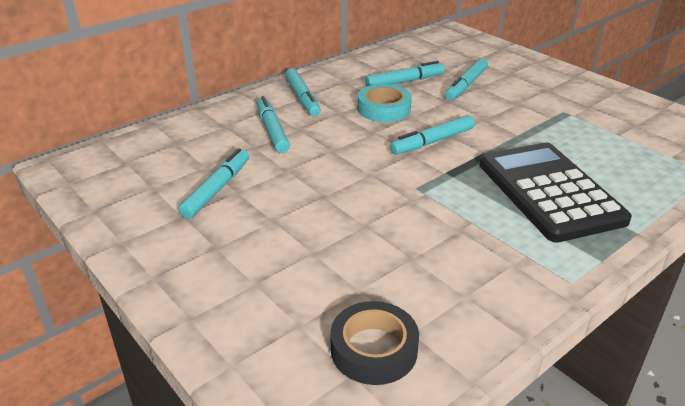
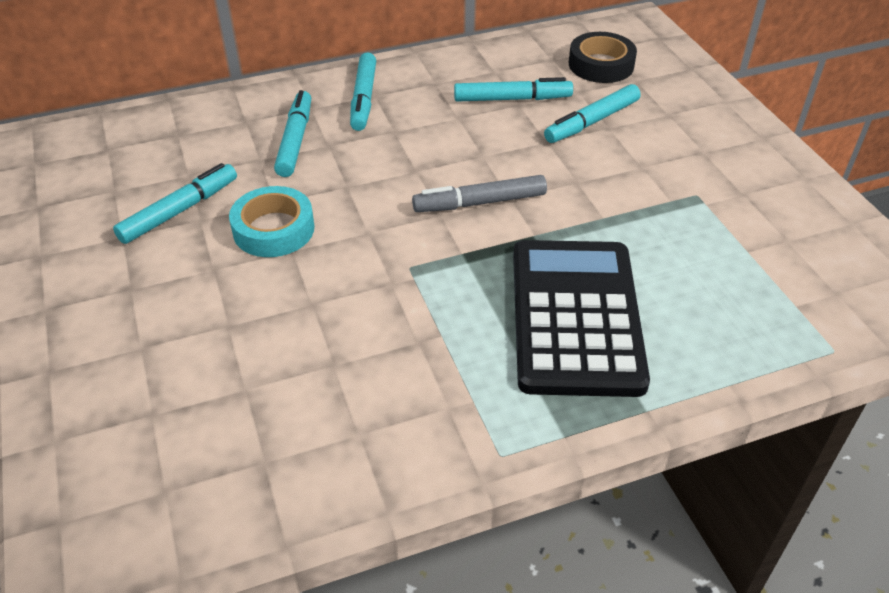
camera: 20 degrees right, 10 degrees up
(374, 349) = (207, 470): black tape -> black tape (601, 65)
(384, 109) = (454, 137): turquoise tape -> turquoise tape (273, 229)
(432, 142) = (479, 202): turquoise marker -> grey marker

